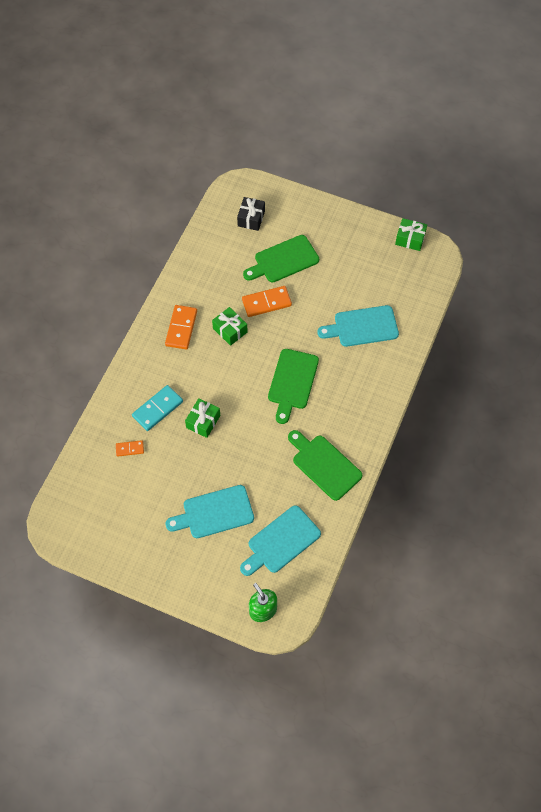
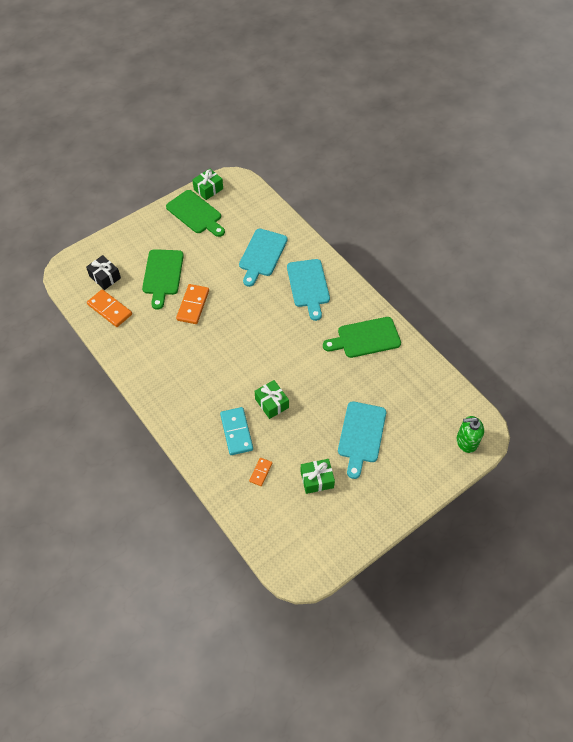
camera: 60 degrees left, 5 degrees down
(181, 328) = (171, 377): orange domino -> orange domino (110, 309)
(230, 330) = (199, 343): green gift -> green gift (317, 479)
(281, 541) = (414, 400): turquoise cutting board -> turquoise cutting board (308, 286)
(292, 382) = (278, 323): green cutting board -> green cutting board (196, 214)

